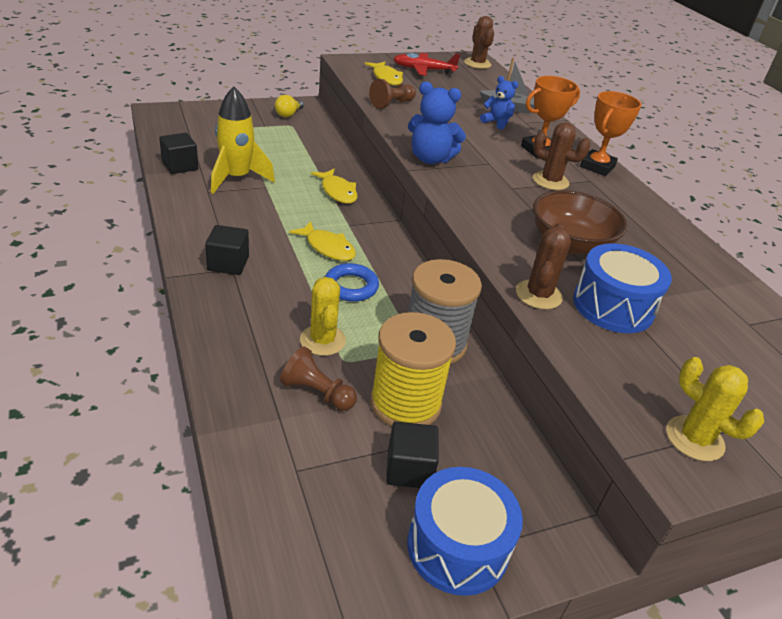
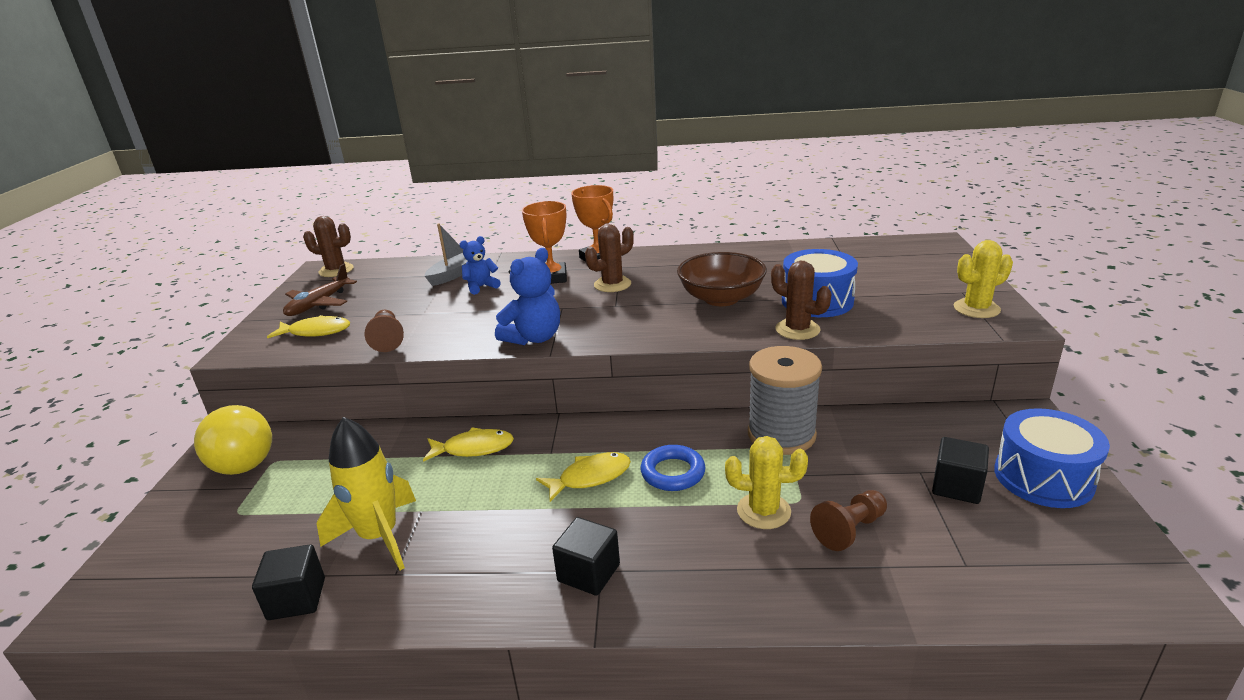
camera: 60 degrees left, 10 degrees down
(288, 114) = (240, 459): yellow light bulb -> yellow light bulb, size x2.01
(405, 403) = (867, 471): yellow spool -> none
(424, 70) = (319, 304): red plane -> brown plane

